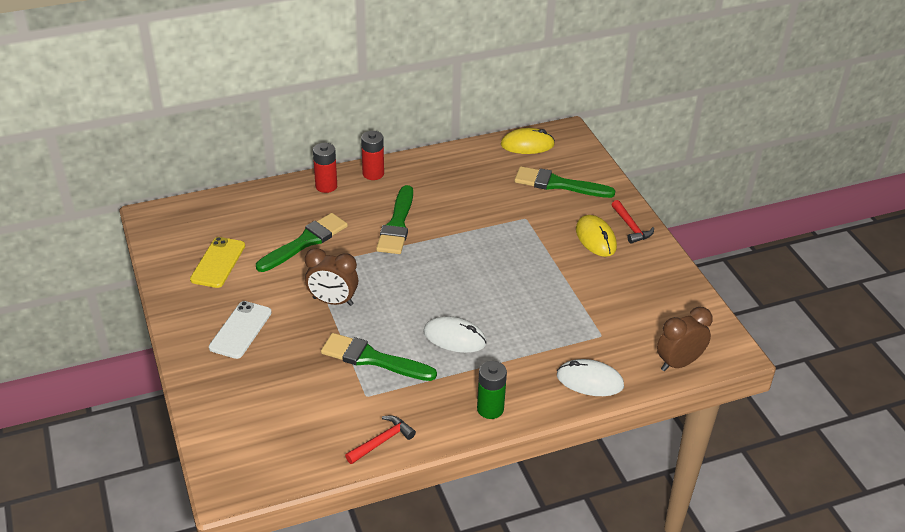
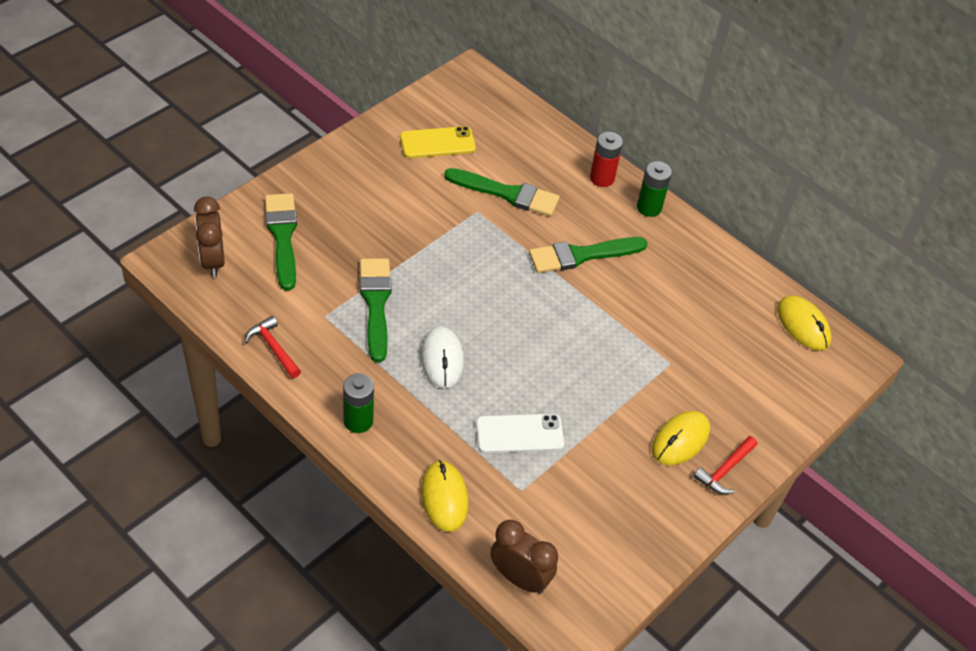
camera: 60 degrees right, 10 degrees up
(240, 330) = (359, 193): white phone -> white phone (519, 434)
(333, 301) = (436, 245): brown clock -> brown clock (212, 261)
(373, 174) = (649, 207): red battery -> green battery
(382, 441) = (273, 348): red hammer -> red hammer turned 150 degrees counterclockwise
(558, 184) = (752, 376): green brush -> green brush (282, 236)
(590, 381) = (444, 498): white mouse -> yellow mouse

